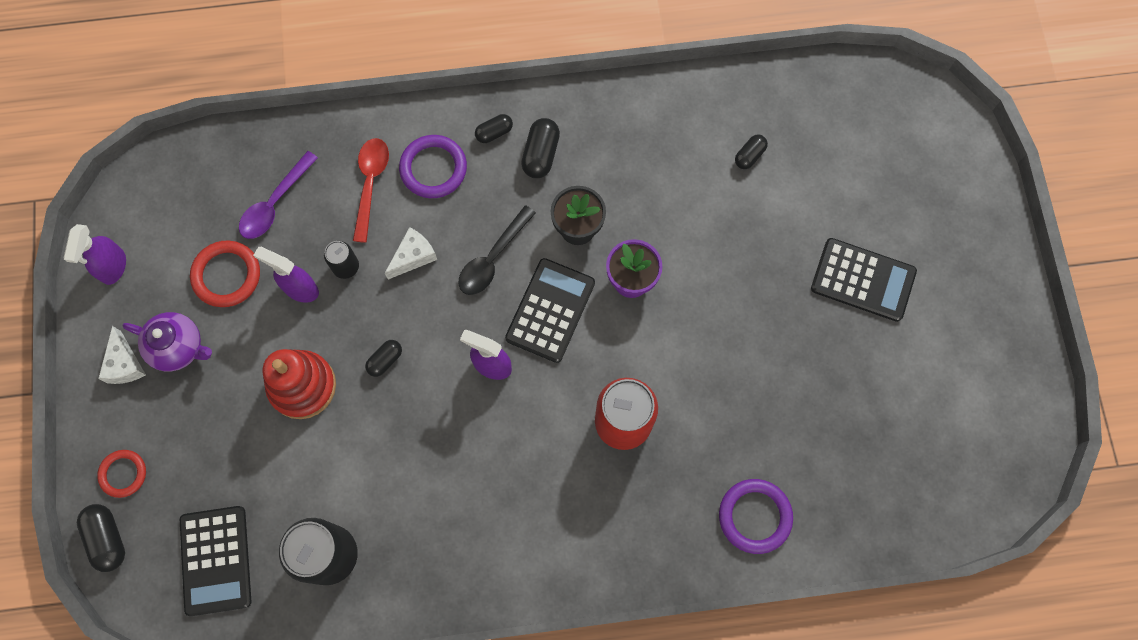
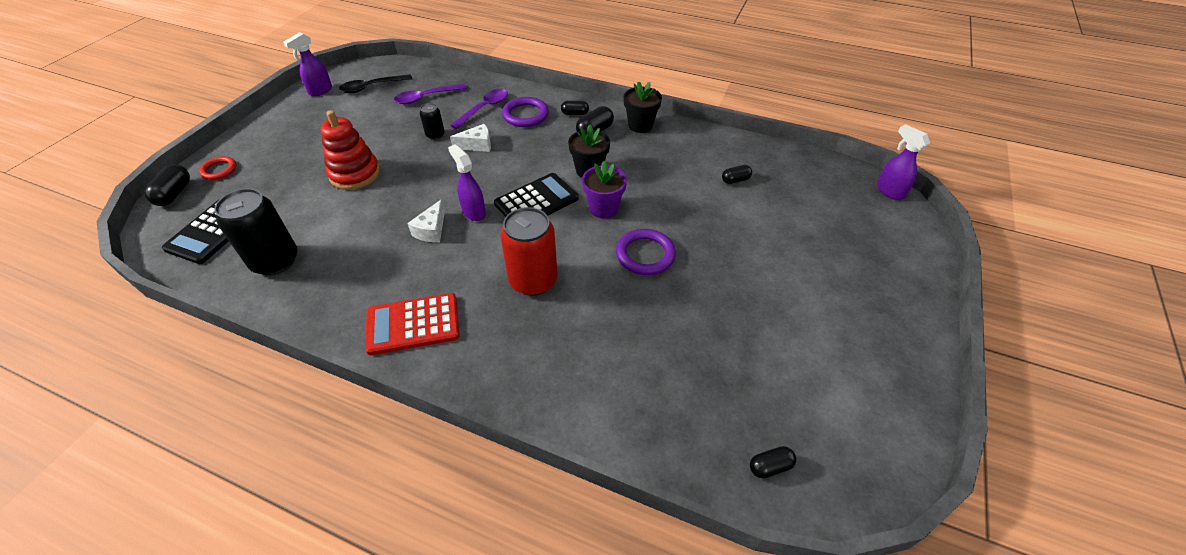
camera: 30 degrees right, 25 degrees down
(125, 364) = (278, 127): white cheese -> white cheese (431, 230)
(178, 347) = (312, 132): purple teapot -> none
(226, 275) = (370, 114): red ring -> none
(300, 289) = (401, 134): purple spray bottle -> purple spray bottle (889, 191)
(370, 184) = (484, 108): red spoon -> purple spoon
(385, 360) = (413, 182): black capsule -> black capsule (770, 466)
(493, 258) = (523, 163): black spoon -> black spoon (371, 87)
(543, 542) = (413, 324): none -> red calculator
(589, 113) = (640, 125): none -> black flower pot
(754, 516) = (587, 390): purple ring -> purple ring (645, 254)
(863, 280) = (783, 278): black calculator -> none

